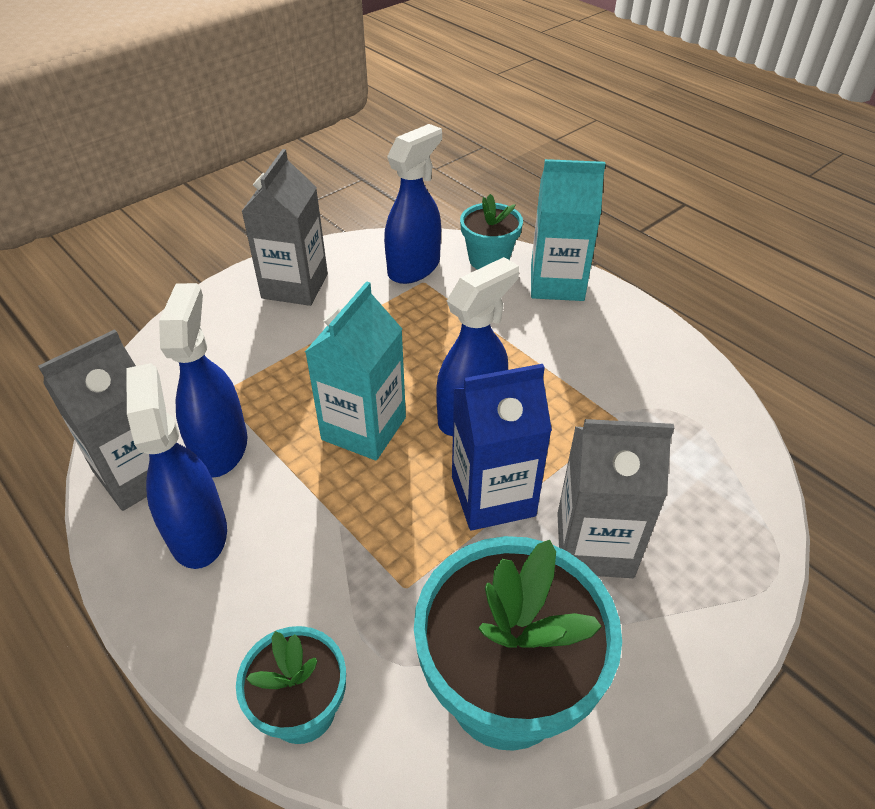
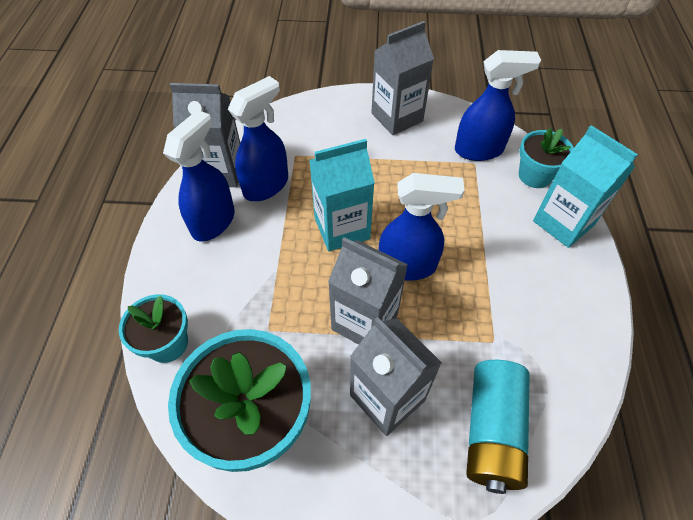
camera: 45 degrees right, 10 degrees up
(493, 496) = (365, 321): blue carton -> grey carton
(703, 493) = (492, 431): none -> turquoise battery

